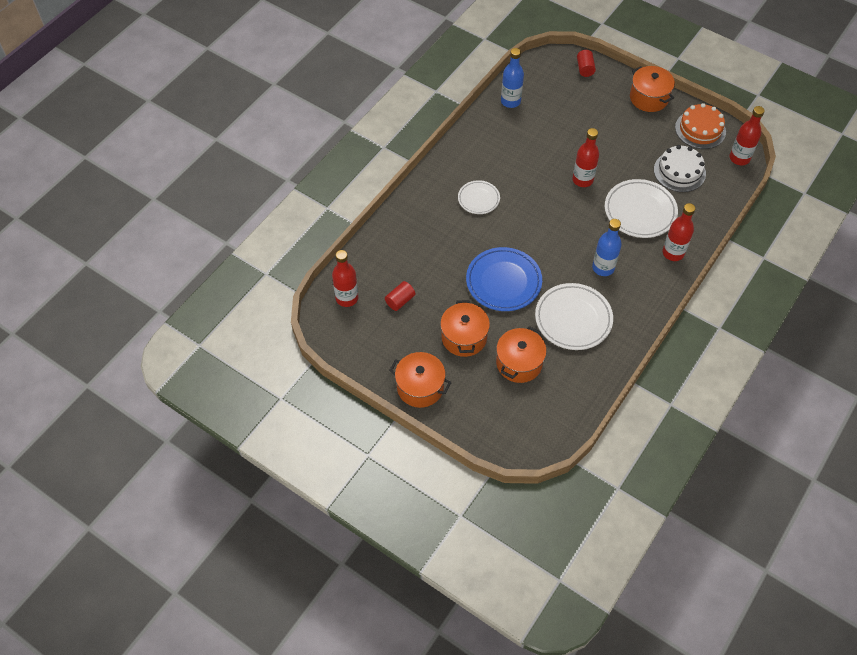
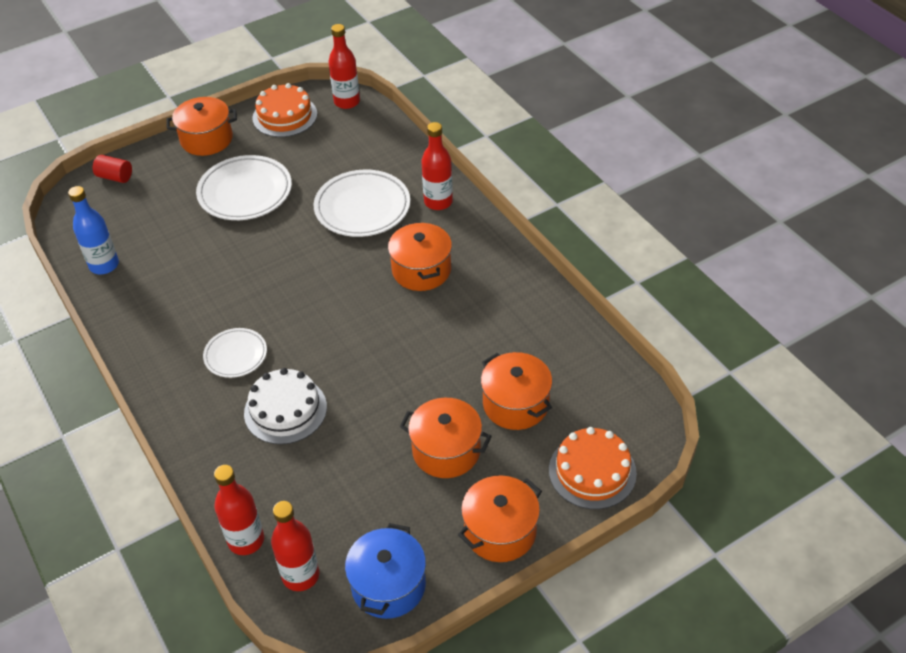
camera: 65 degrees left, 10 degrees down
(359, 343) = (388, 585): none -> blue pot
(400, 301) = (345, 506): red cylinder -> none
(488, 424) = (592, 471): none -> orange cake
(503, 282) = (383, 376): blue plate -> none
(573, 319) = (479, 325): white plate -> white plate (245, 192)
(582, 180) = (281, 241): red bottle -> red bottle (246, 540)
(603, 268) = (421, 270): blue bottle -> orange pot
(679, 171) = (330, 154): white cake -> white cake (285, 410)

